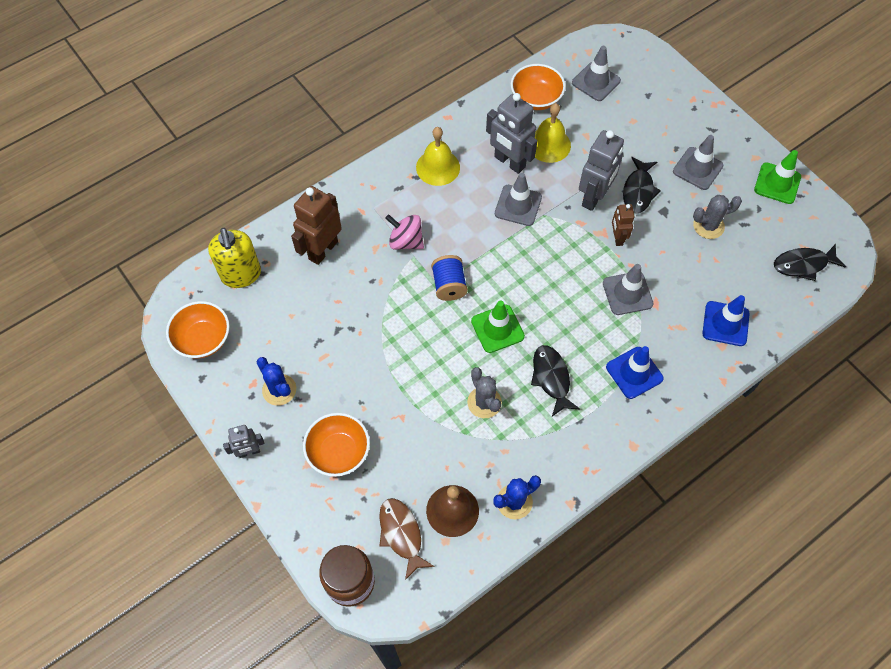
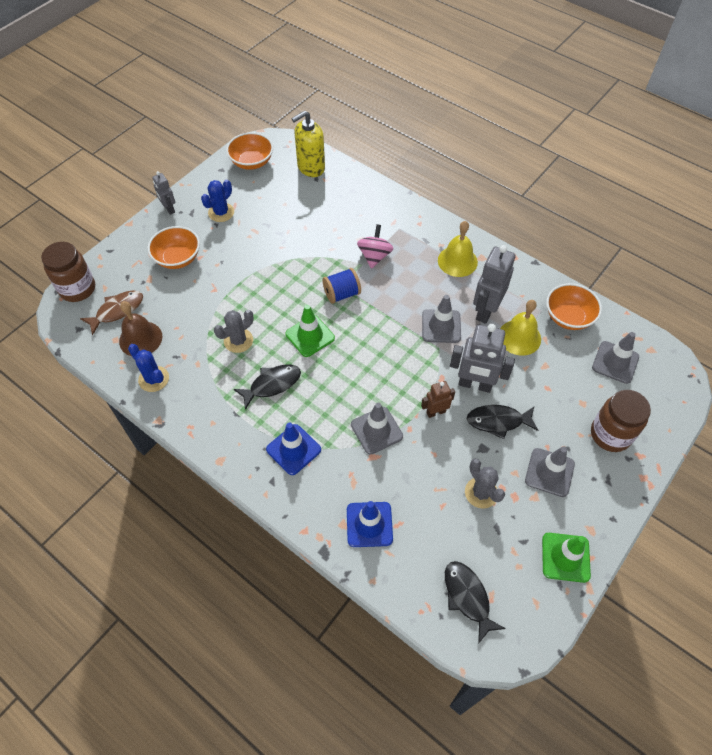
camera: 75 degrees right, 5 degrees down
(323, 250) = (348, 207): brown robot -> none
(669, 112) = (610, 434): none -> brown jar

